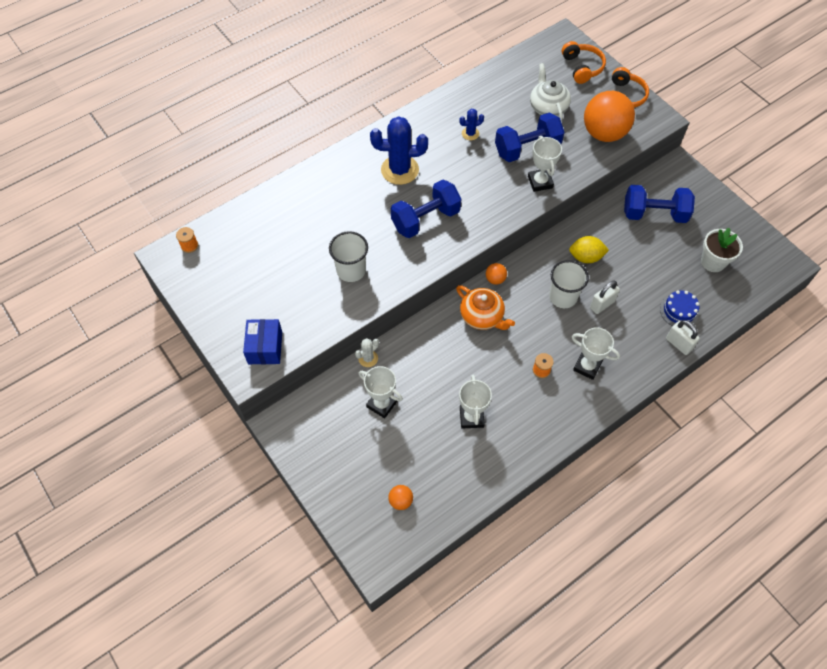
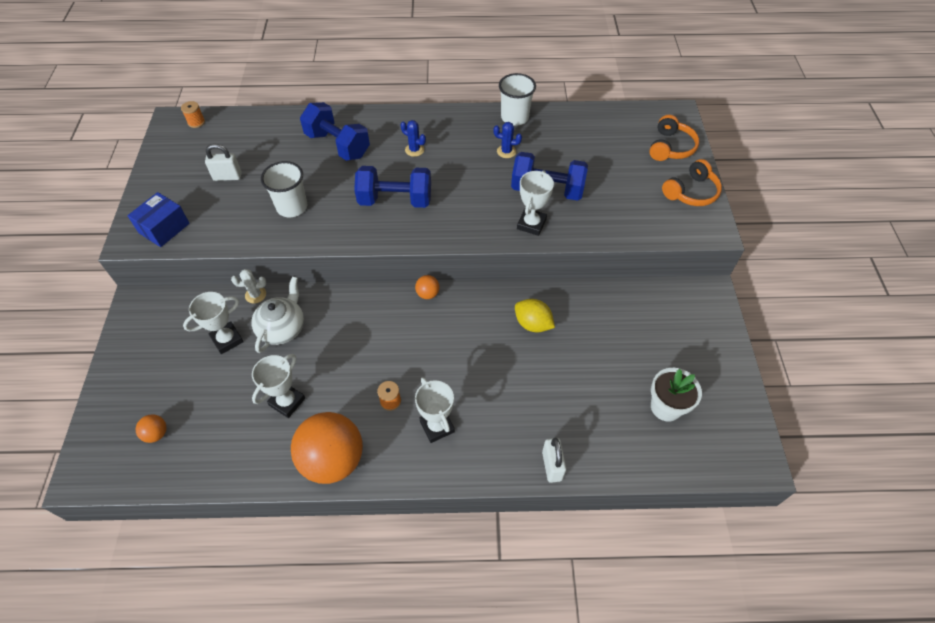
camera: 35 degrees right, 5 degrees down
(381, 404) = (227, 339): white trophy -> white trophy turned 75 degrees clockwise
(400, 170) = (414, 150): blue cactus -> blue cactus, size x0.48
(482, 316) = (384, 319): orange teapot -> none
(548, 107) = (602, 164): white teapot -> white teapot (282, 328)
(563, 297) = (475, 347): white cup -> white cup (514, 117)
(602, 304) = (507, 377): white padlock -> white padlock (227, 176)
(604, 133) = (638, 214): orange ball -> orange ball (333, 460)
(654, 214) = (641, 324): blue dumbbell -> blue dumbbell (338, 145)
(679, 311) = (583, 433): blue cake -> none

